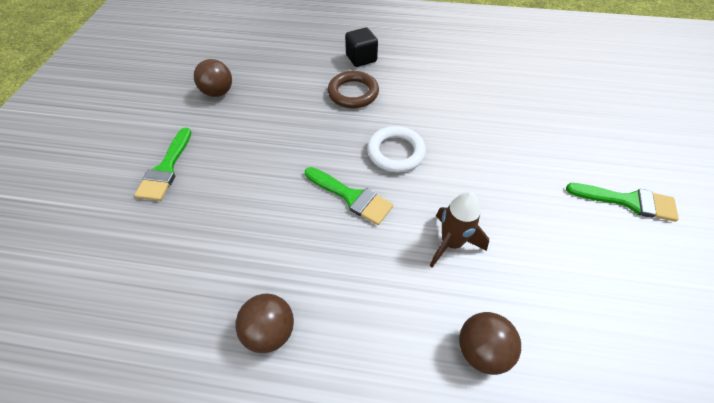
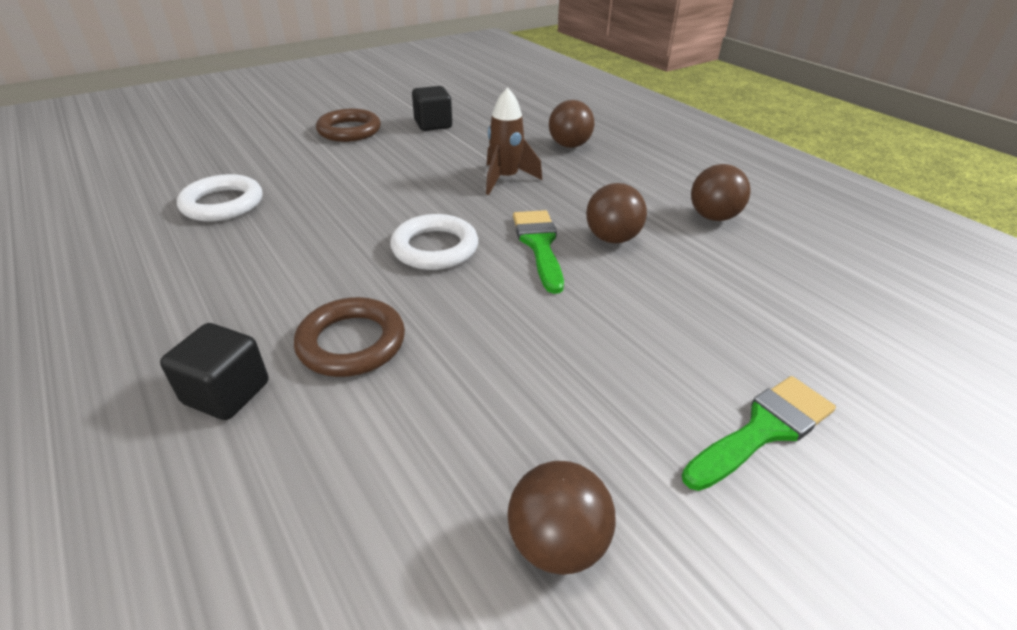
camera: 135 degrees left, 15 degrees down
(318, 238) = (612, 238): none -> brown ball
(526, 98) = (222, 204): none -> white ring
(613, 269) = (433, 124): none -> black cube
(628, 201) = (349, 130): green brush -> brown ring

